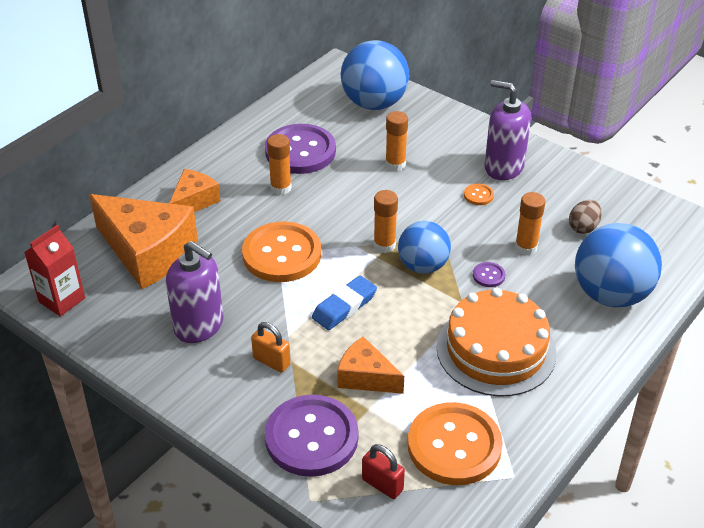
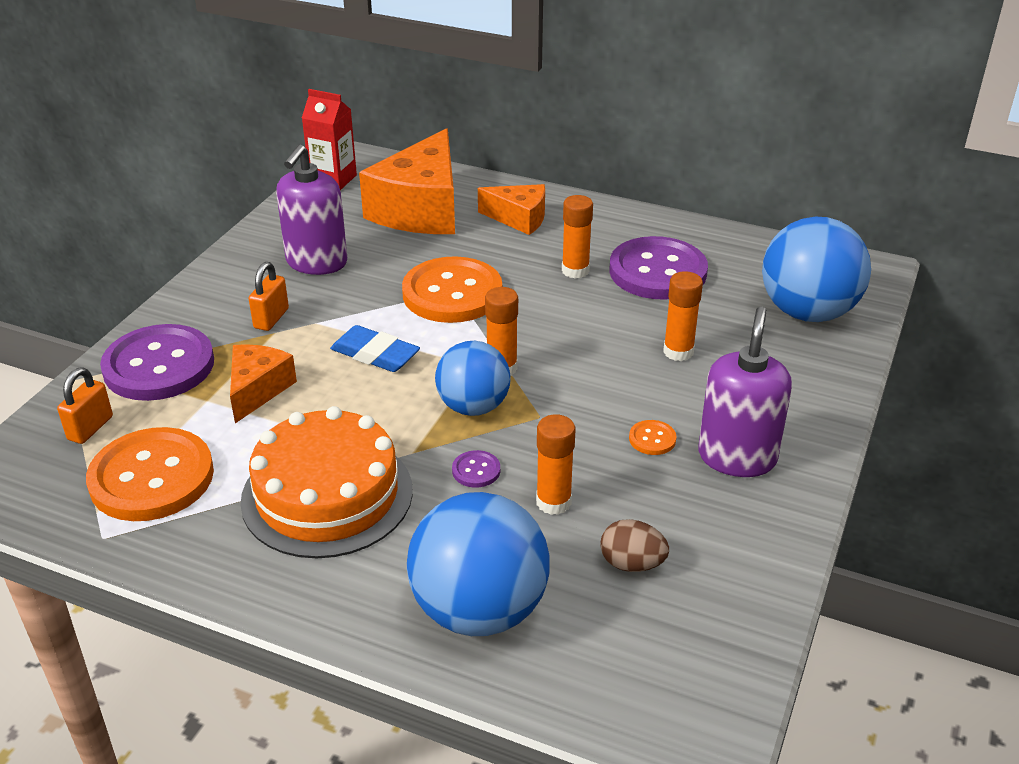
camera: 75 degrees right, 5 degrees down
(382, 484) = (90, 428): red padlock -> orange padlock

